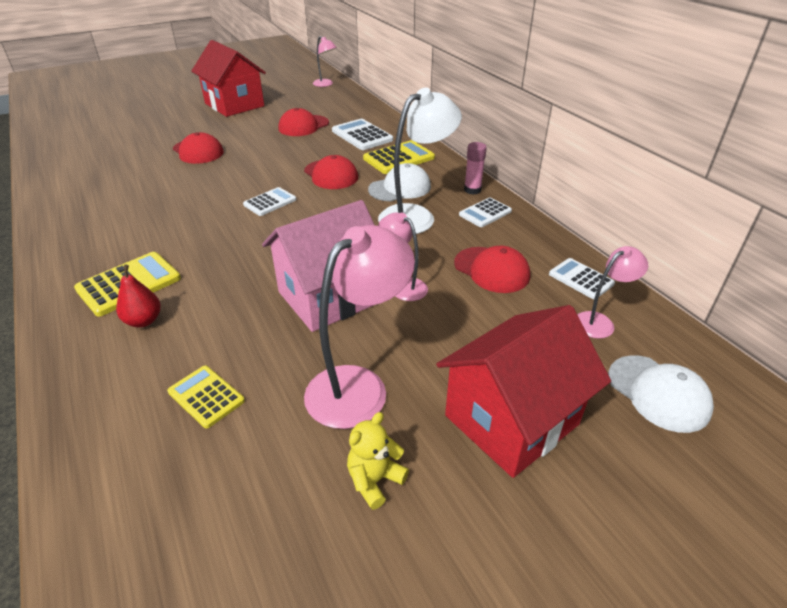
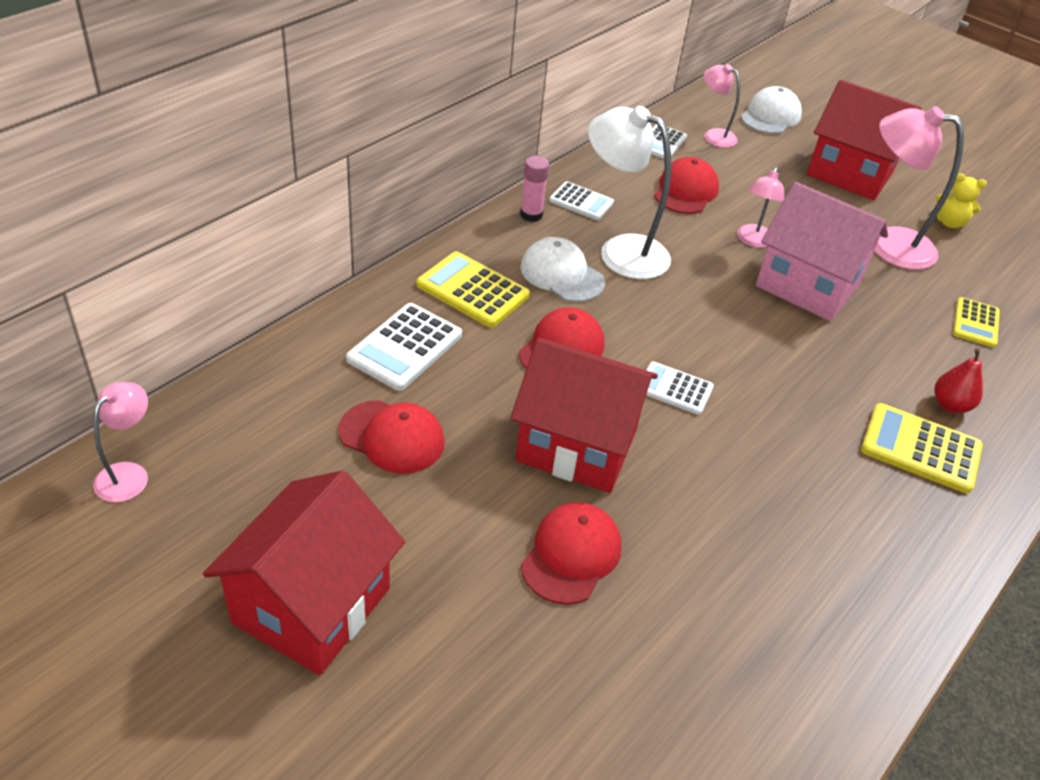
camera: 115 degrees left, 5 degrees up
(258, 165) = (577, 445): none -> red house

